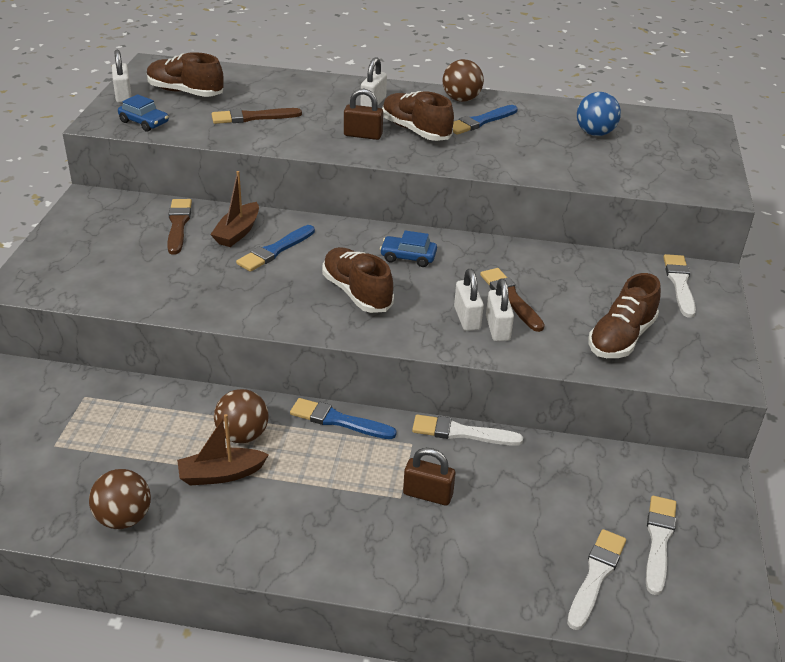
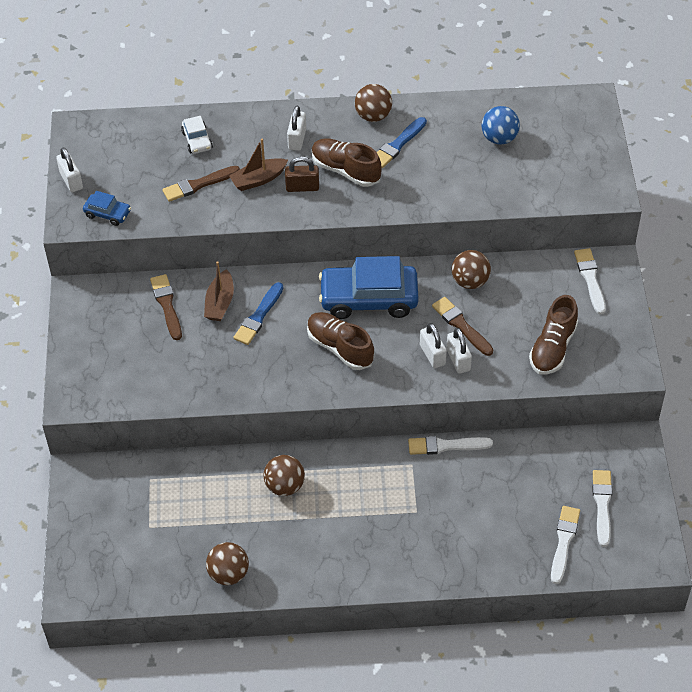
camera: 10 degrees left, 15 degrees up
(185, 92) = (124, 162): brown shoe -> none
(221, 474) = (282, 523): brown boat -> brown boat (258, 179)
(269, 89) = (197, 140): none -> white car
(338, 420) = (351, 456): blue brush -> none
(408, 257) = (369, 299): blue car -> blue car, size x2.13
(427, 494) = (435, 505): brown padlock -> none
(532, 262) = (470, 281): none -> brown ball

